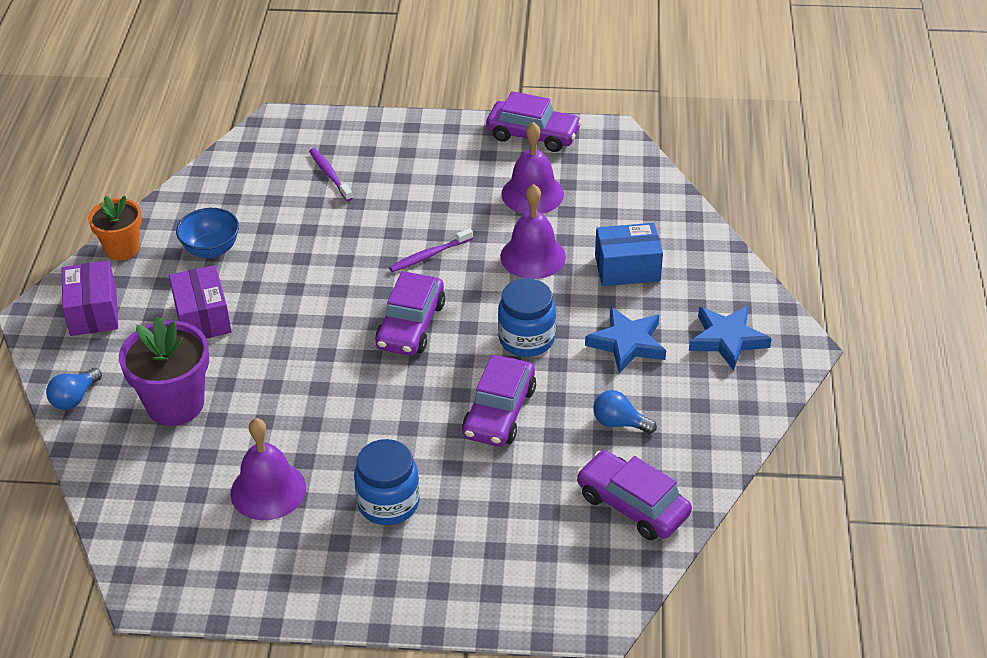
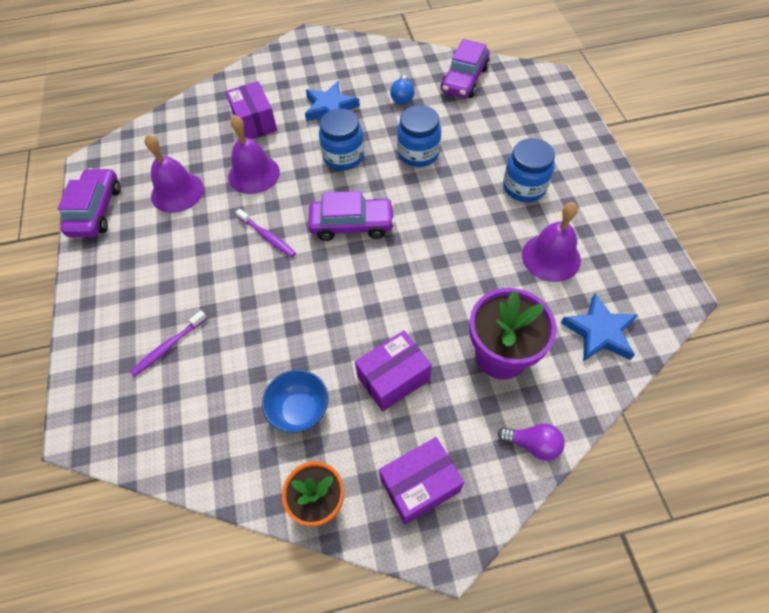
camera: 105 degrees left, 15 degrees up
(74, 398) = (533, 444): blue light bulb -> purple light bulb
(499, 412) = (418, 153): purple car -> blue jar
(627, 268) = (255, 122): blue box -> purple box
(727, 339) = (311, 66): blue star -> blue star (599, 332)

